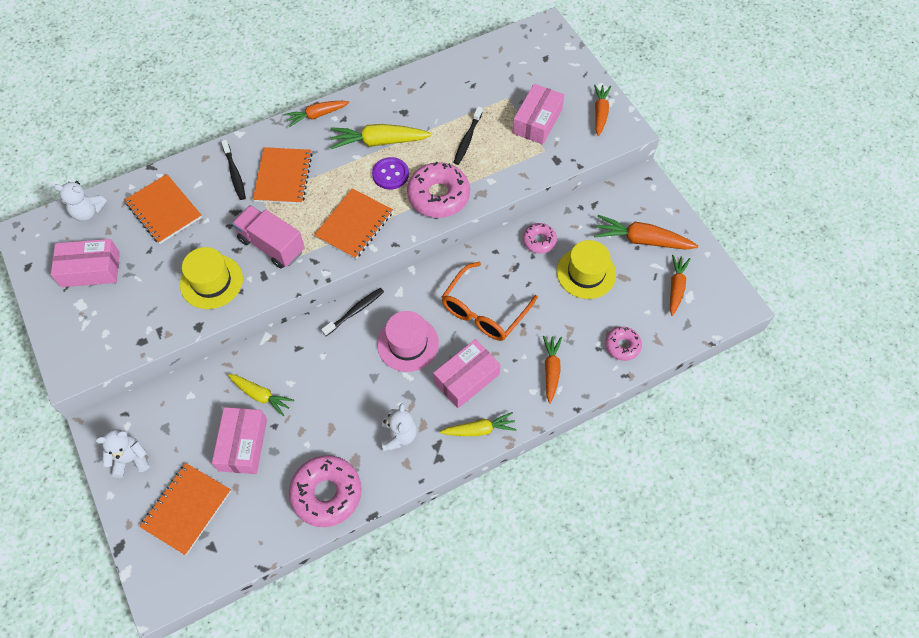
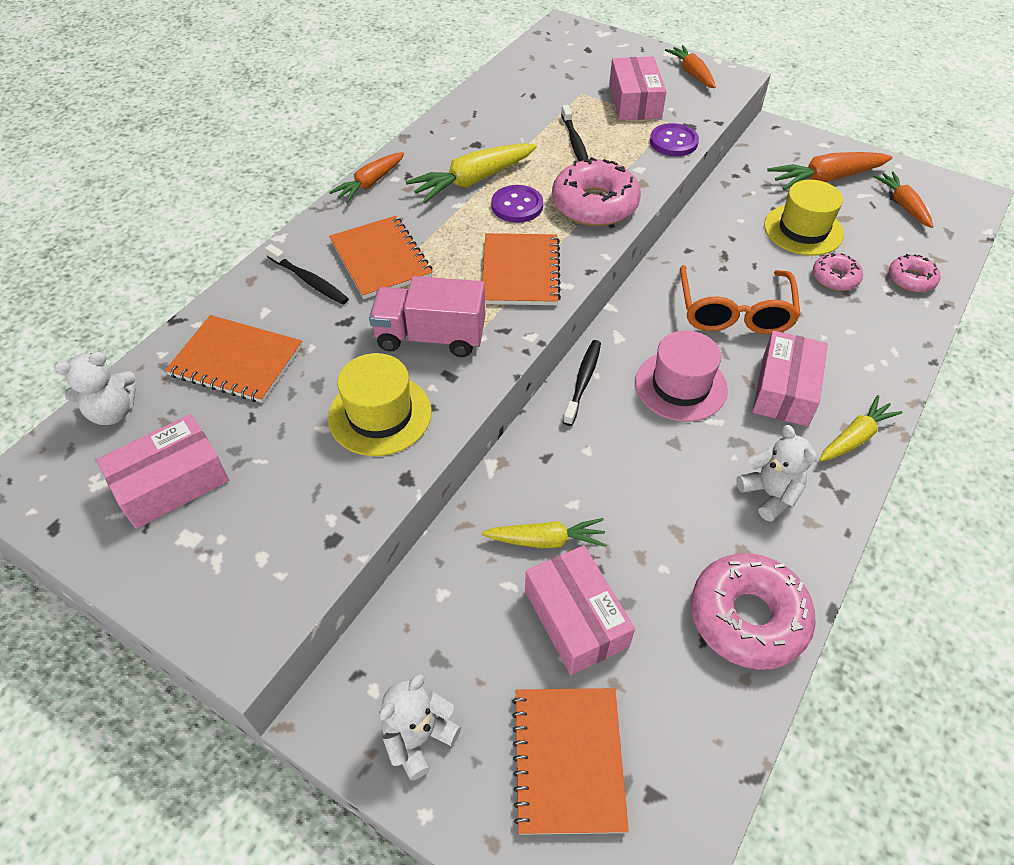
camera: 30 degrees left, 10 degrees down
(533, 168) = (673, 142): none -> purple button
(539, 241) = (725, 221): pink donut -> pink donut (835, 278)
(551, 370) = (866, 336): orange carrot -> none

